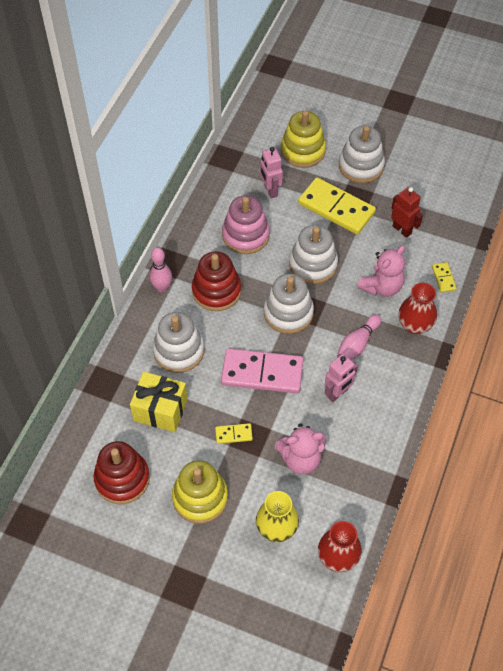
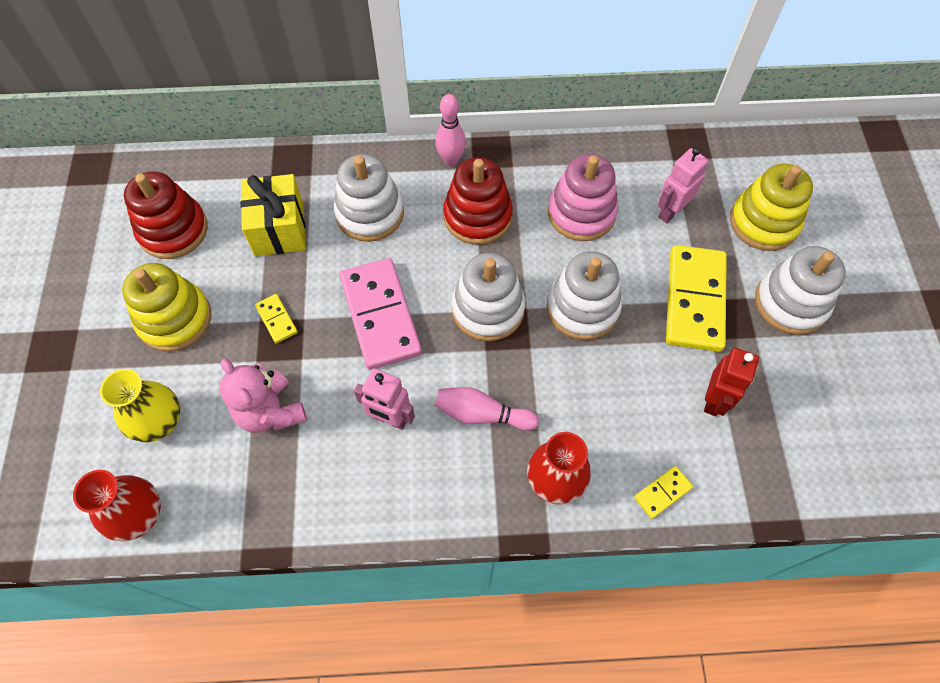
camera: 65 degrees right, 5 degrees up
(381, 286) = (596, 410): pink teddy bear -> none

